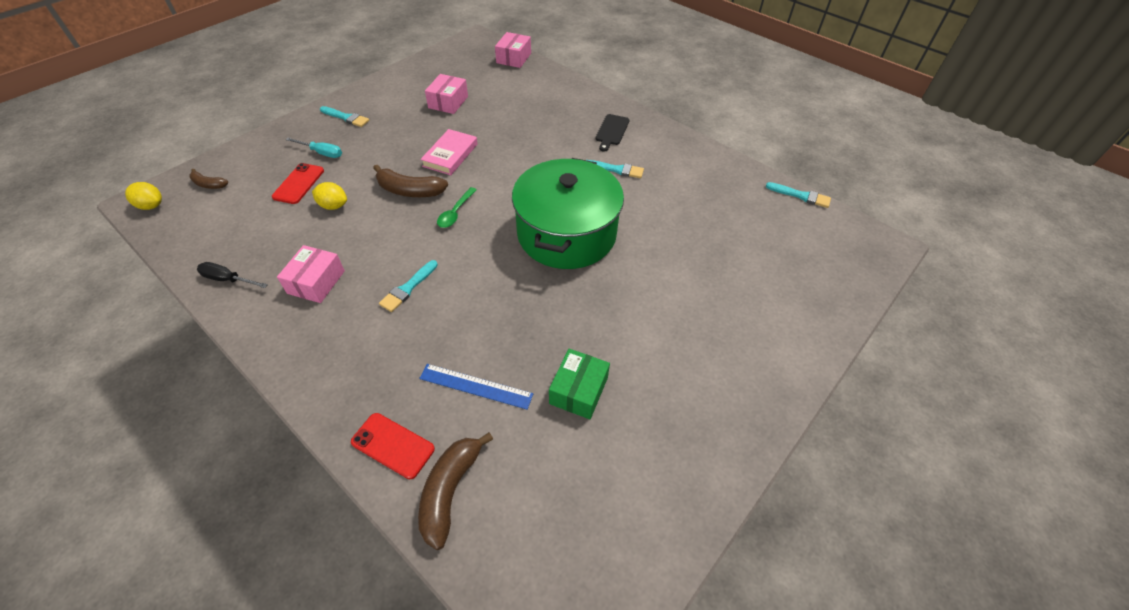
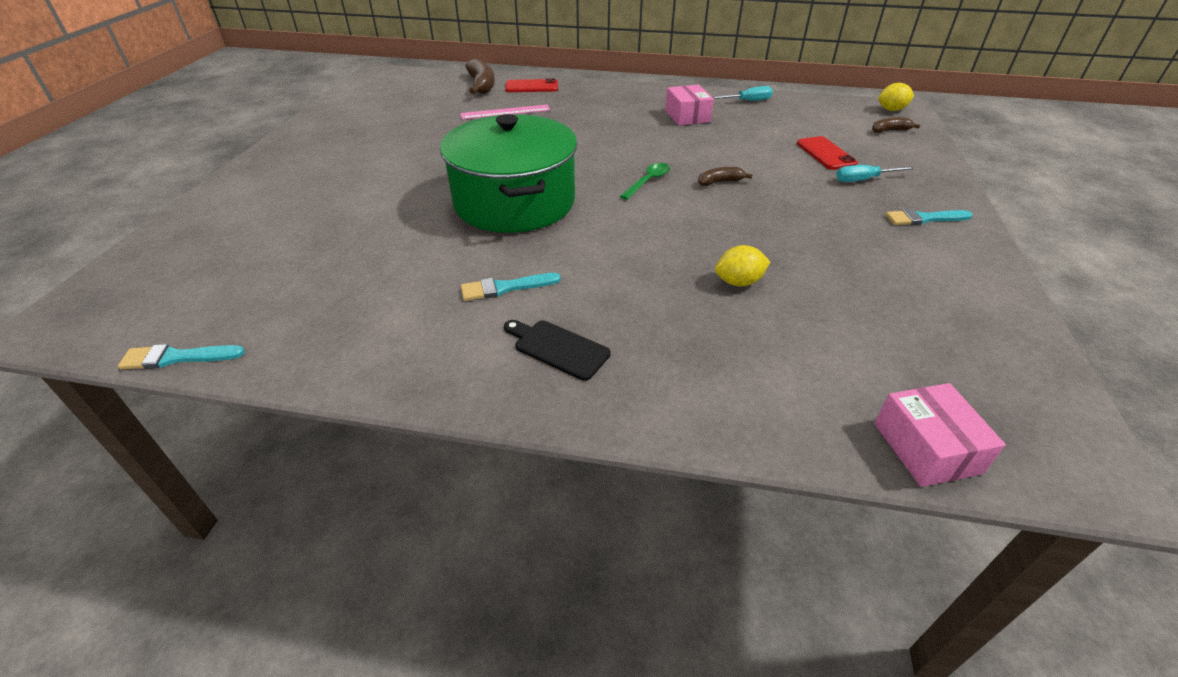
camera: 150 degrees right, 10 degrees down
(228, 279) = (747, 101): black screwdriver -> turquoise screwdriver
(333, 206) = (763, 151): yellow lemon -> yellow lemon (738, 282)
(408, 288) = (615, 132): turquoise brush -> none
(409, 191) = (720, 182): brown banana -> brown banana, size x0.56
(448, 102) = (858, 290): pink box -> none
(450, 155) = (736, 226): pink book -> none
(455, 213) = (648, 181): green spoon -> green spoon turned 45 degrees clockwise
(476, 386) = (505, 112): blue ruler -> pink ruler
(578, 390) = (429, 128): green box -> none
(612, 131) = (558, 348): black cutting board -> black cutting board turned 45 degrees counterclockwise

